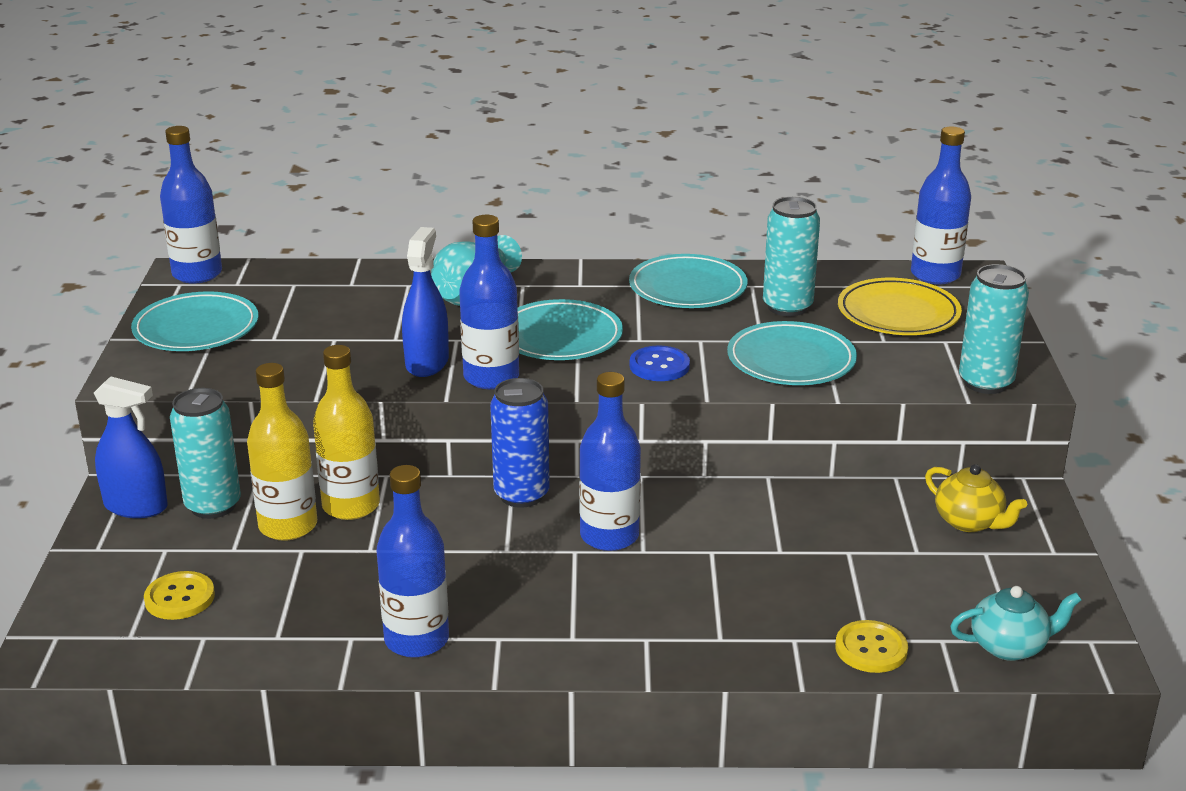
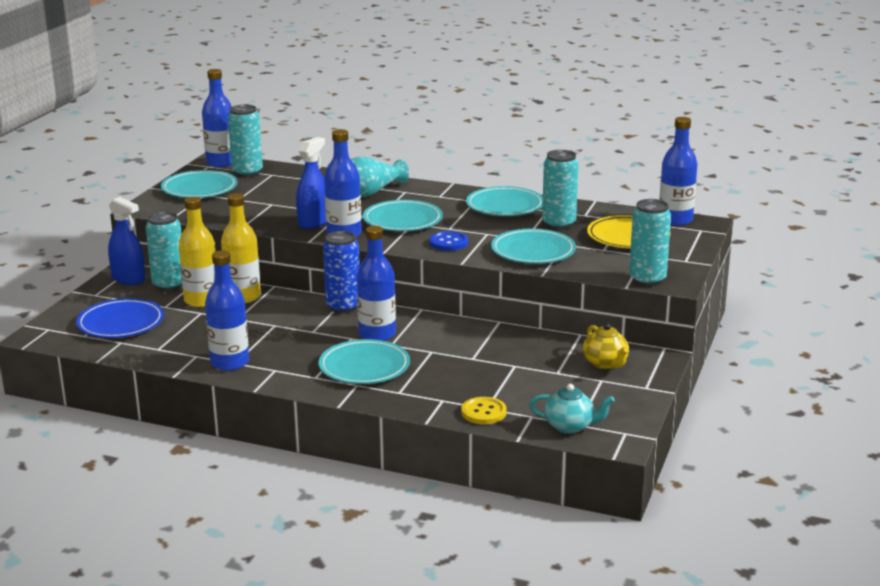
camera: 20 degrees right, 5 degrees down
(180, 598) = (121, 323): yellow button -> blue plate
(253, 286) = (247, 172): none -> turquoise can
(634, 602) = (364, 367): none -> turquoise plate

